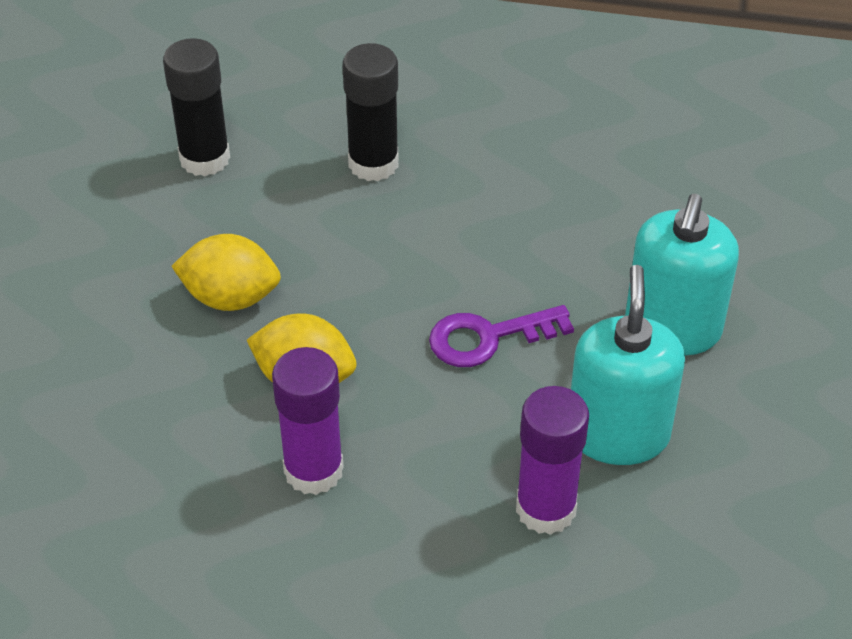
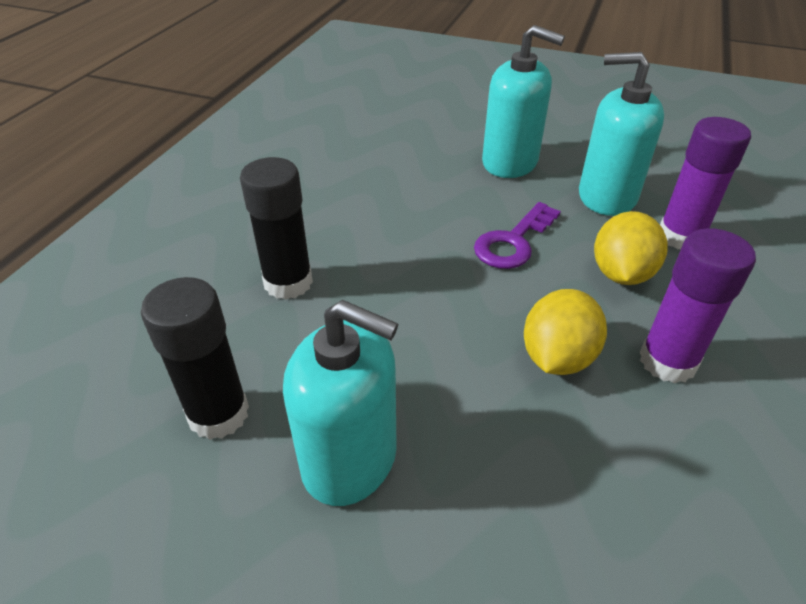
camera: 80 degrees left, 5 degrees down
(169, 245) = (350, 459): none -> turquoise soap dispenser
(230, 297) = (443, 406): yellow lemon -> yellow lemon (621, 274)
(488, 338) = (513, 242): purple key -> purple key turned 45 degrees clockwise

